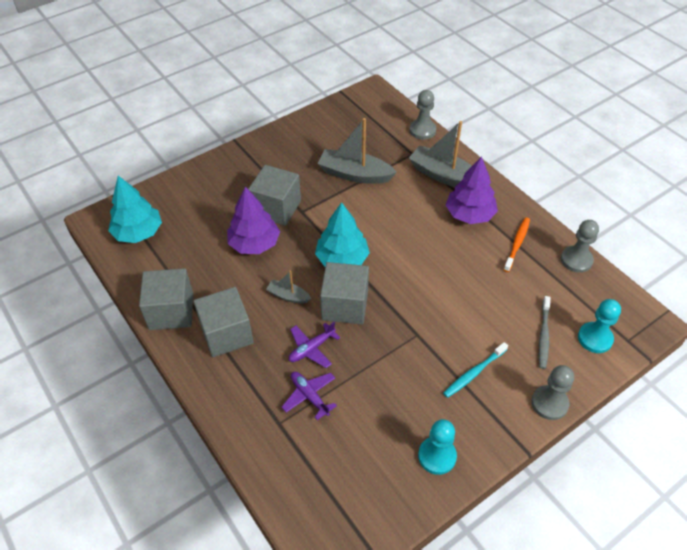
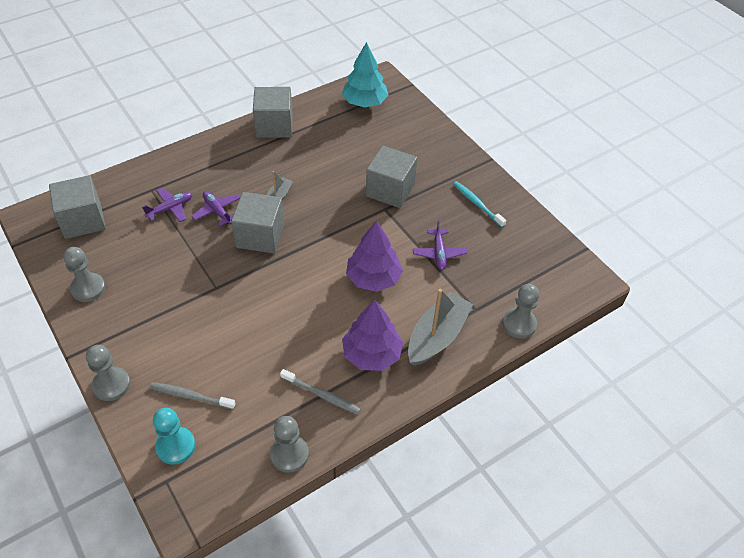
camera: 90 degrees right, 0 degrees up
(227, 334) = (244, 158): grey cube -> grey cube (83, 220)
(254, 244) = (344, 175): purple tree -> purple tree (373, 278)
(342, 259) = (318, 237): turquoise tree -> none
(354, 174) = (439, 253): grey boat -> purple plane
(437, 456) = (88, 288): turquoise pawn -> grey pawn
(473, 373) = (161, 327): turquoise toothbrush -> turquoise toothbrush (477, 204)
(517, 243) = (322, 395): orange toothbrush -> grey toothbrush

